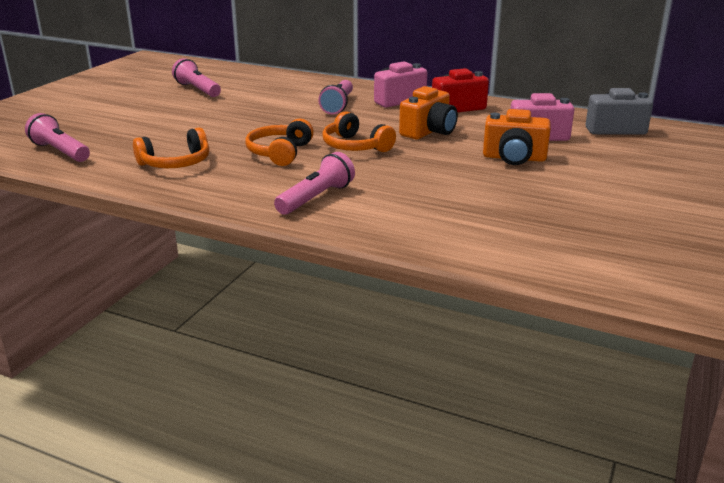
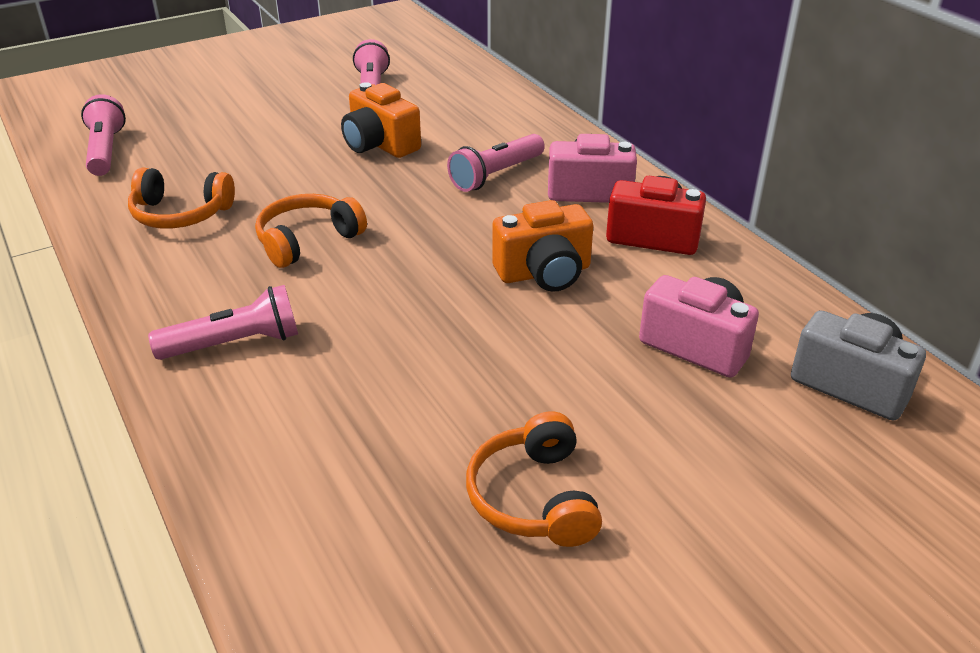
camera: 35 degrees right, 10 degrees up
(355, 146) = (409, 264): orange headphones -> orange headphones (534, 497)
(514, 158) = (590, 381): orange camera -> orange camera (380, 145)

